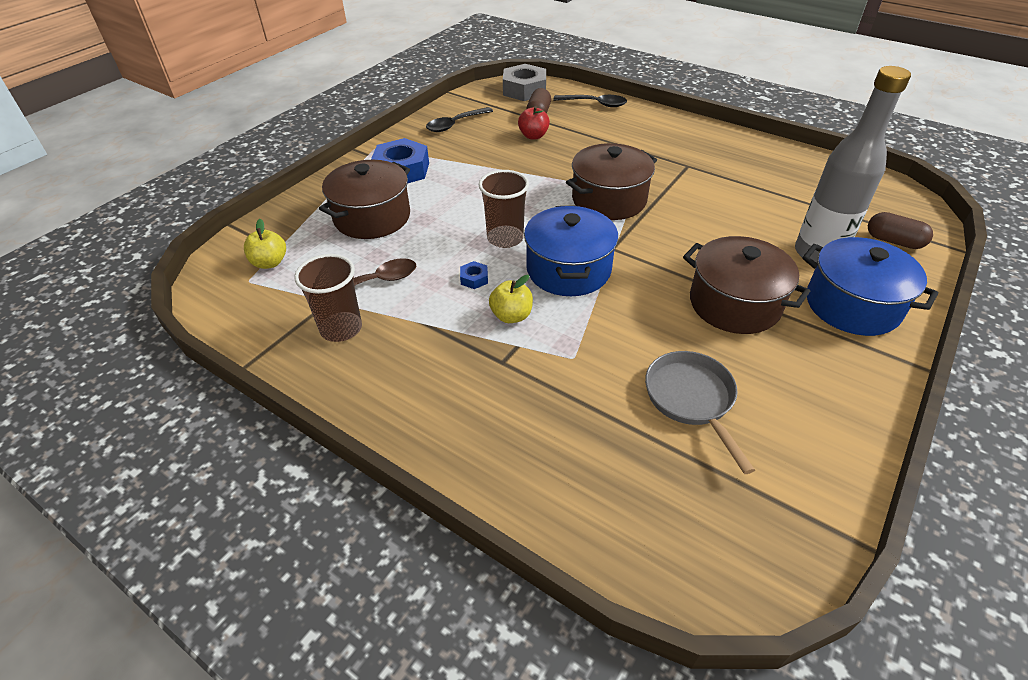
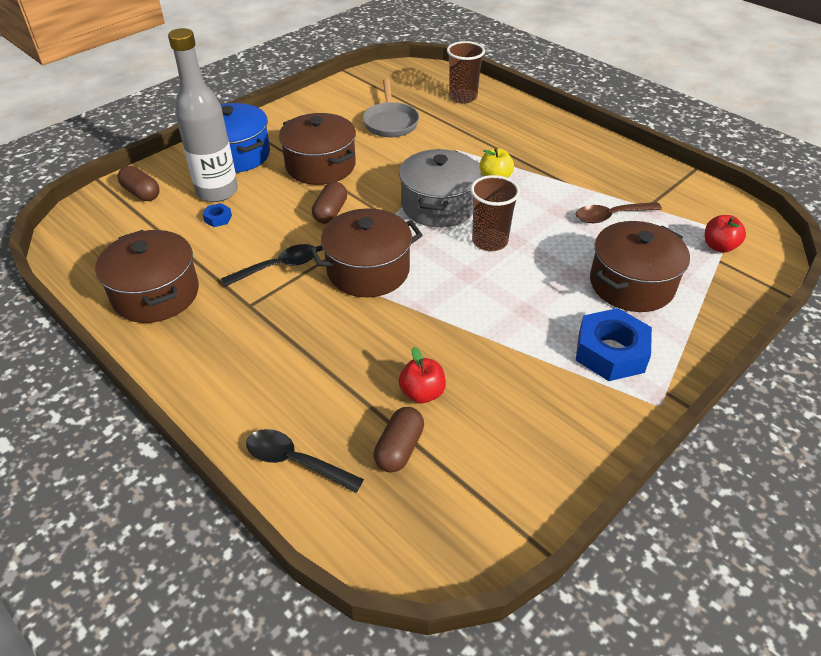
camera: 170 degrees left, 0 degrees up
(270, 263) = (719, 246): yellow apple -> red apple
(341, 328) = (629, 185): brown cup -> brown cup (463, 97)
(455, 124) = (540, 443): black spoon -> black spoon (278, 267)
(474, 279) = (522, 208): blue nut -> blue nut (218, 218)
(524, 90) = (404, 535): grey nut -> none
(568, 269) = (438, 205): blue pot -> grey pot
(679, 246) = (330, 212): none -> brown capsule
(766, 163) = (156, 294): none -> brown pot

